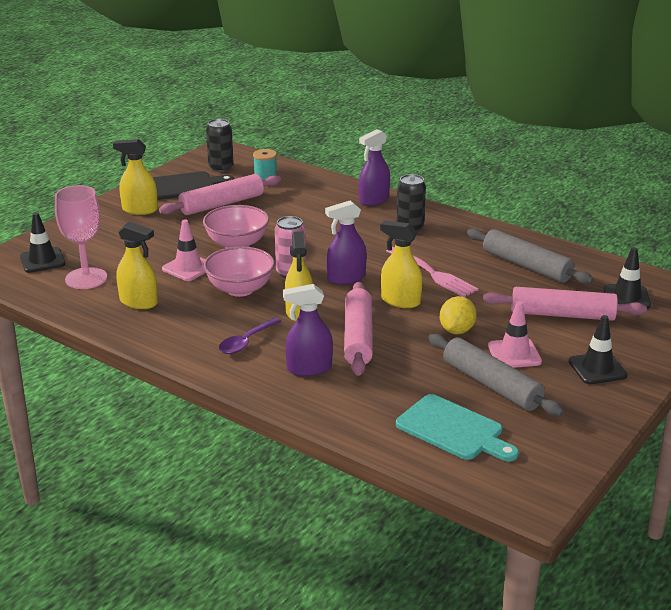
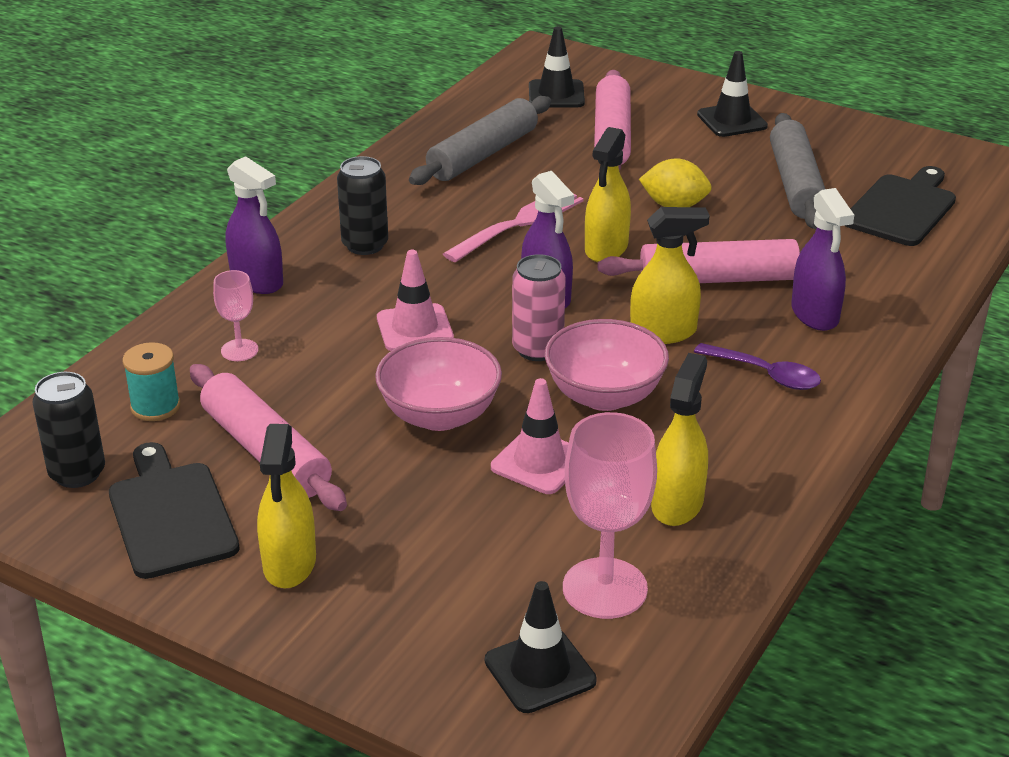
camera: 95 degrees left, 5 degrees up
(308, 197) = (239, 350): none -> pink goblet
(453, 429) = (901, 208): turquoise cutting board -> black cutting board
(491, 385) = (796, 184): grey rolling pin -> grey rolling pin turned 45 degrees counterclockwise
(514, 354) = (719, 168): pink traffic cone -> pink traffic cone (415, 328)

